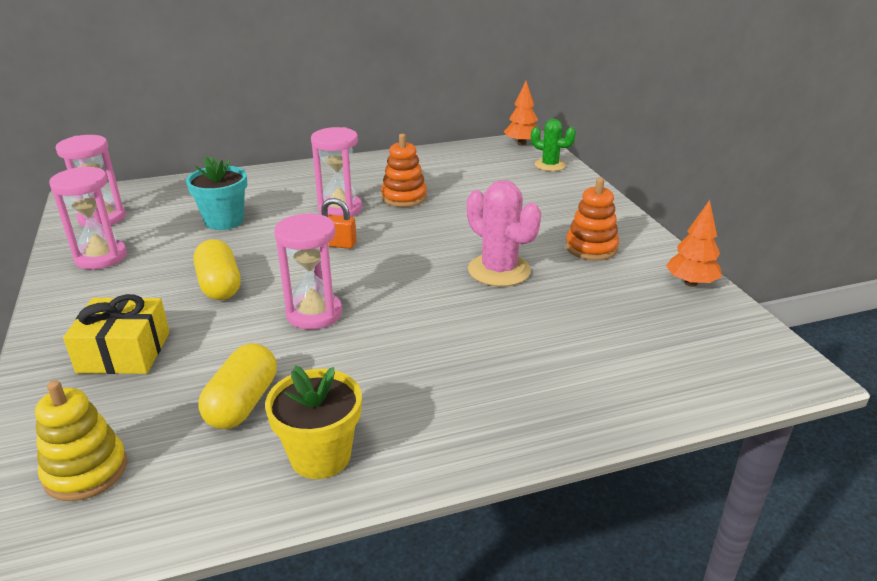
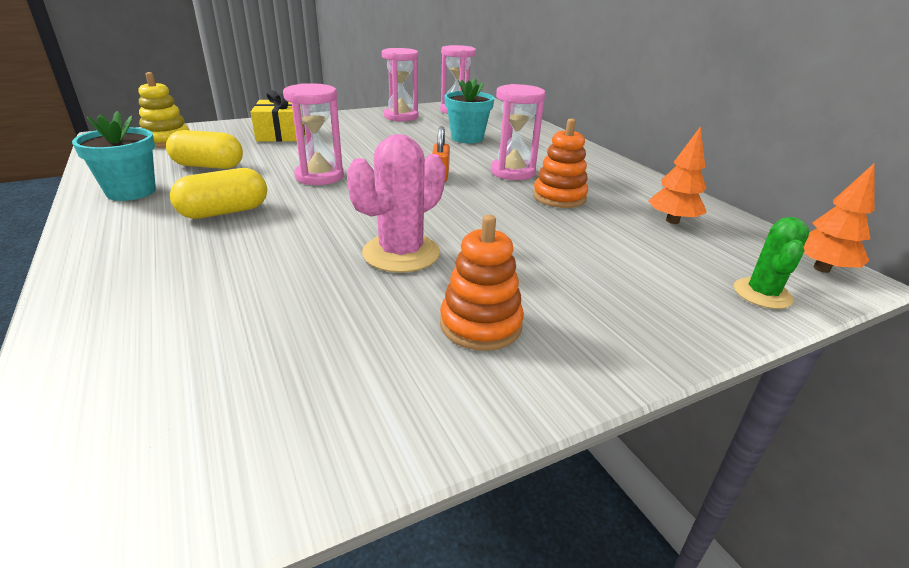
camera: 80 degrees right, 0 degrees up
(219, 285) = (364, 146): yellow capsule -> yellow capsule (224, 212)
(320, 456) = (131, 192): yellow flower pot -> turquoise flower pot
(691, 283) = (378, 435): orange tree -> orange tree (672, 221)

